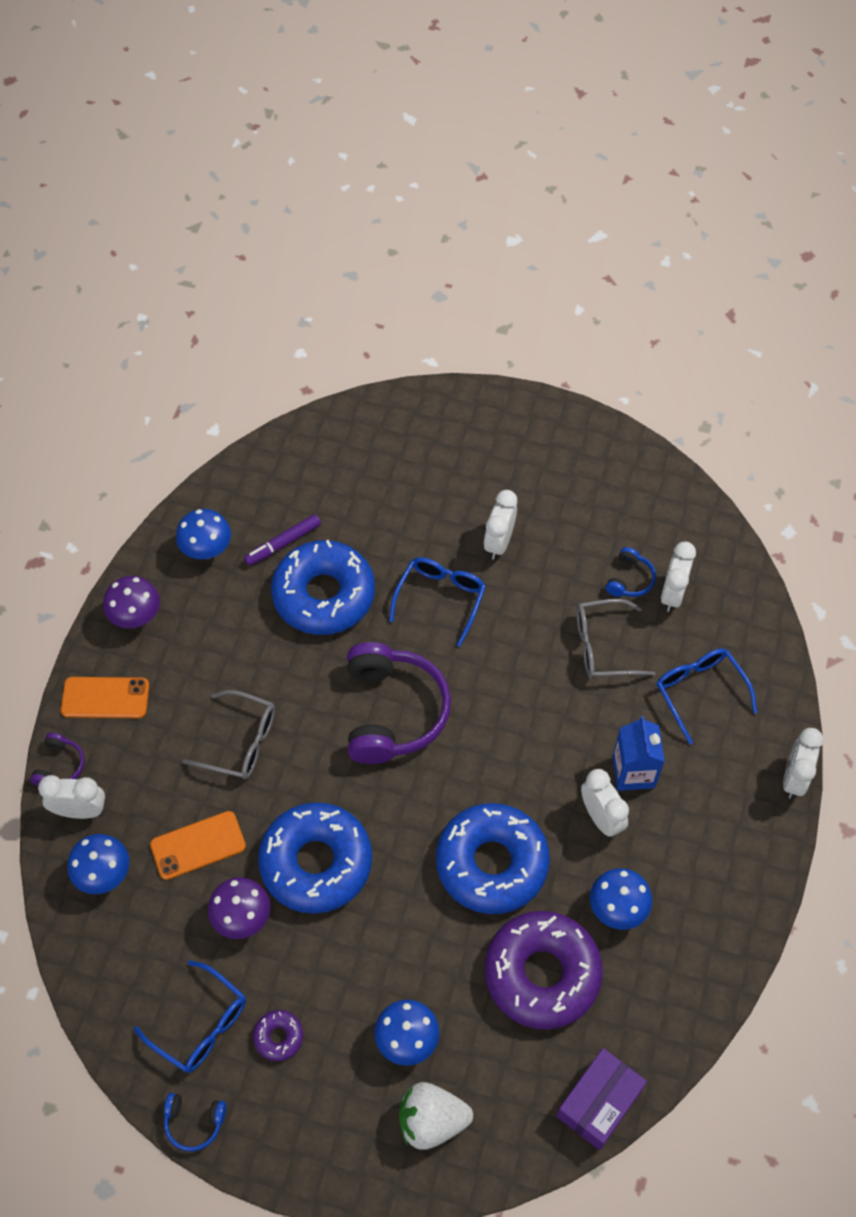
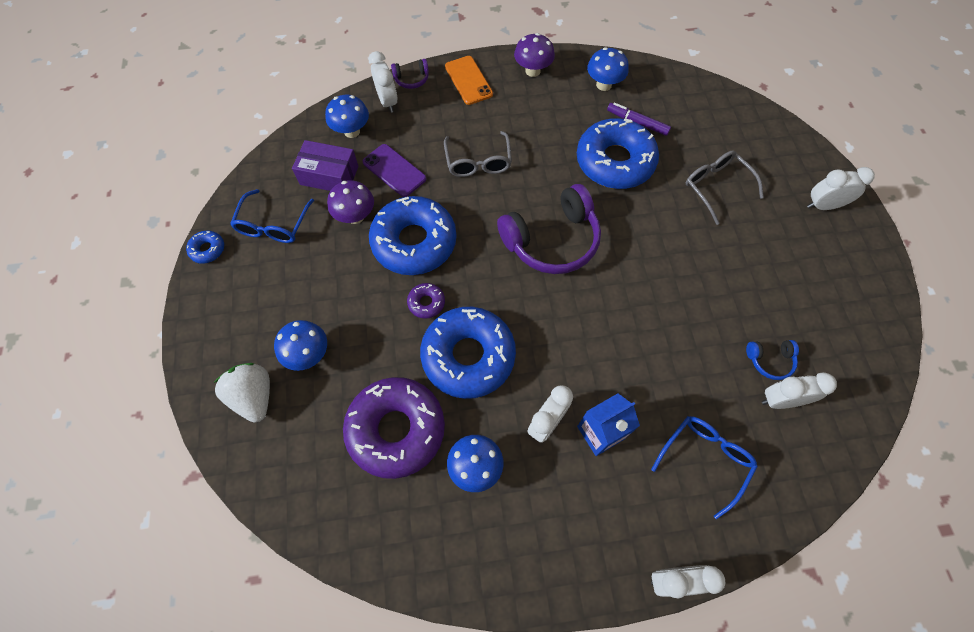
camera: 65 degrees right, 5 degrees up
(194, 1122) = (208, 249): blue headphones -> blue donut
(198, 845) = (394, 170): orange phone -> purple phone
(278, 1037) = (281, 273): purple donut -> purple donut (426, 303)
(440, 599) = (659, 233): blue glasses -> none
(499, 542) = (733, 252): white clock -> white clock (823, 205)
(599, 1102) = (308, 517): purple box -> purple box (329, 175)
(604, 646) = (696, 364): grey glasses -> grey glasses (716, 187)

